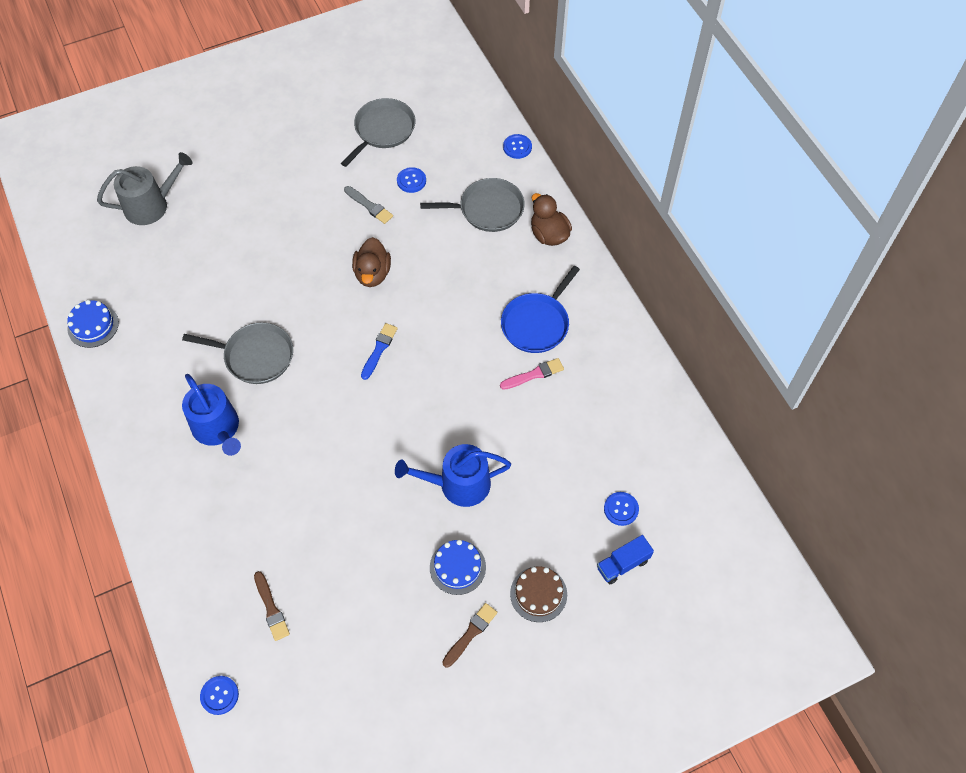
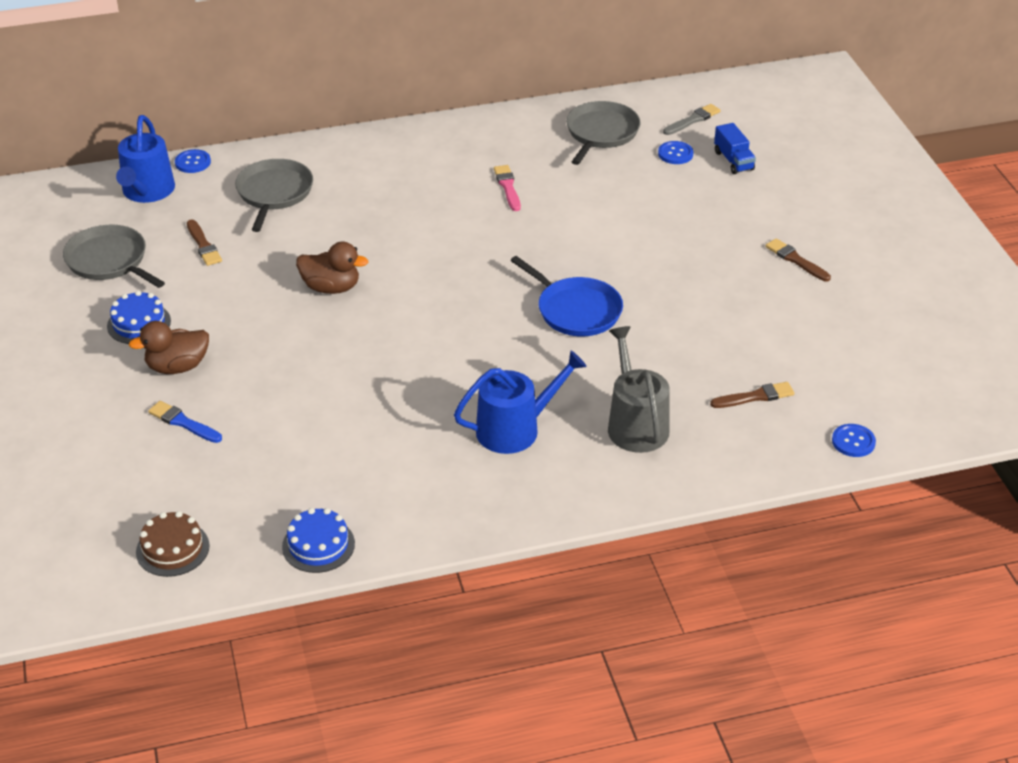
camera: 80 degrees left, 20 degrees down
(151, 205) = (130, 481): grey watering can -> grey watering can (635, 424)
(255, 356) = (418, 392): grey pan -> grey pan (601, 133)
(369, 206) = (227, 282): grey brush -> grey brush (693, 120)
(379, 349) = (441, 291): blue brush -> blue brush (183, 422)
(411, 181) = (203, 245): blue button -> brown brush
(457, 567) = (723, 261): blue cake -> blue cake (139, 323)
(458, 484) = (628, 251): blue watering can -> blue watering can (147, 191)
(537, 323) = (444, 177): blue pan -> blue pan (576, 310)
(538, 594) = (758, 213): brown cake -> brown cake (172, 549)
(549, 234) = (329, 156): brown duck -> brown duck (177, 367)

